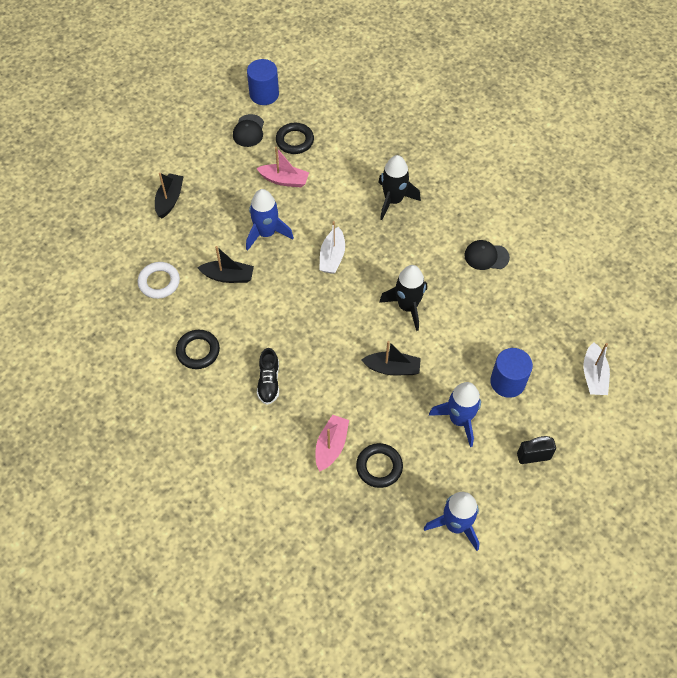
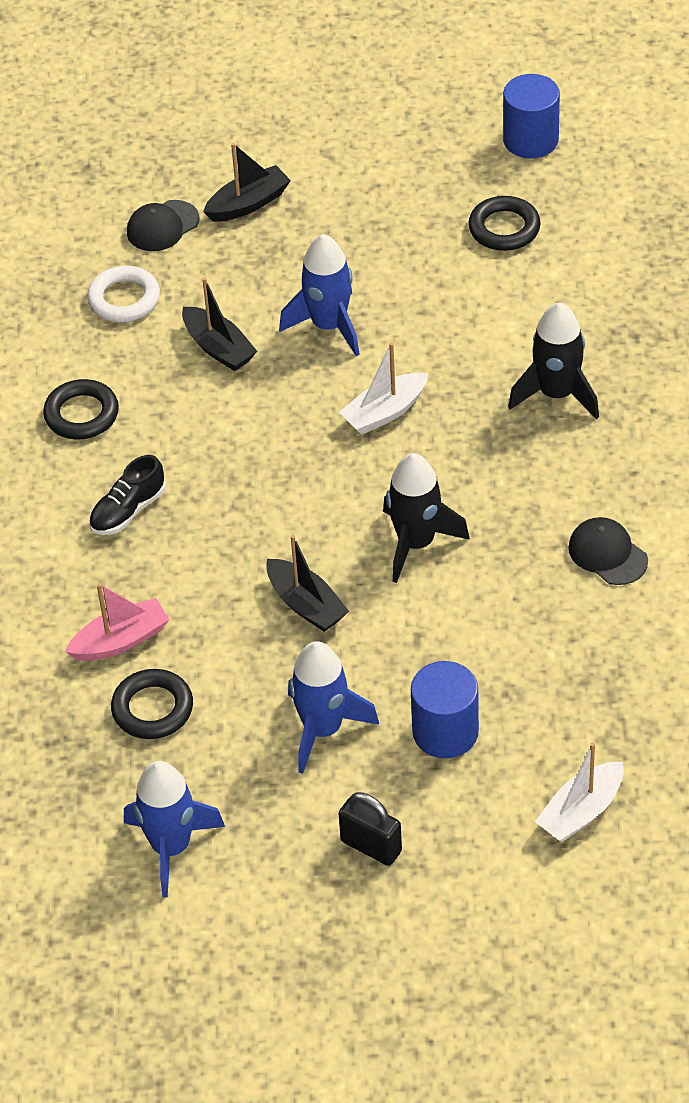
camera: 45 degrees right, 10 degrees down
(248, 131) = (453, 177): black cap -> black cap (162, 226)
(284, 180) = (430, 272): pink boat -> none

